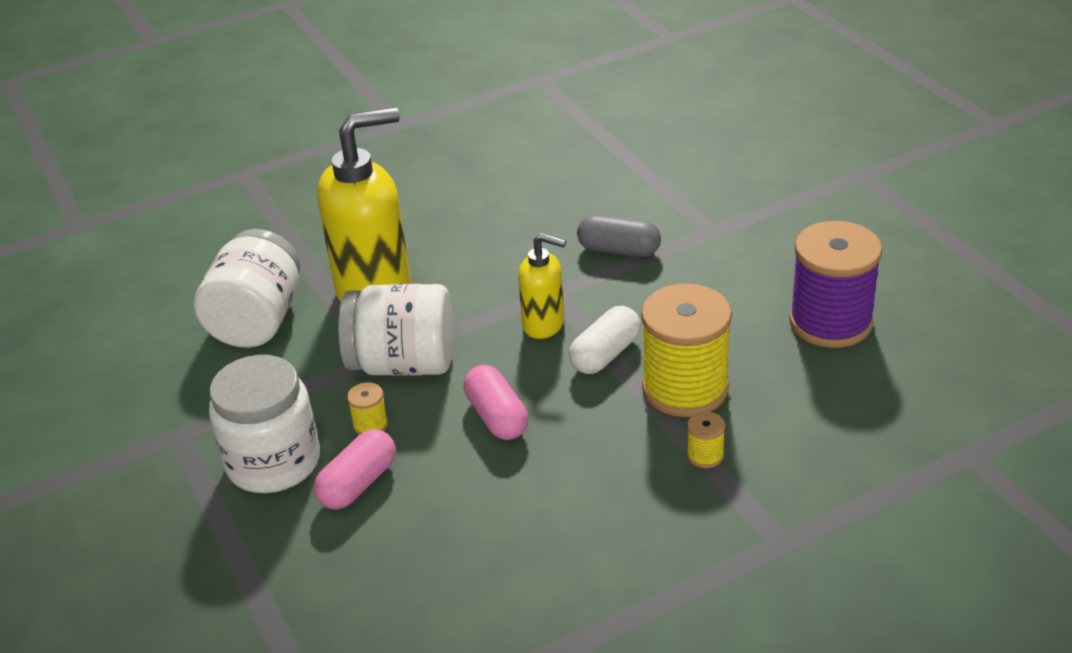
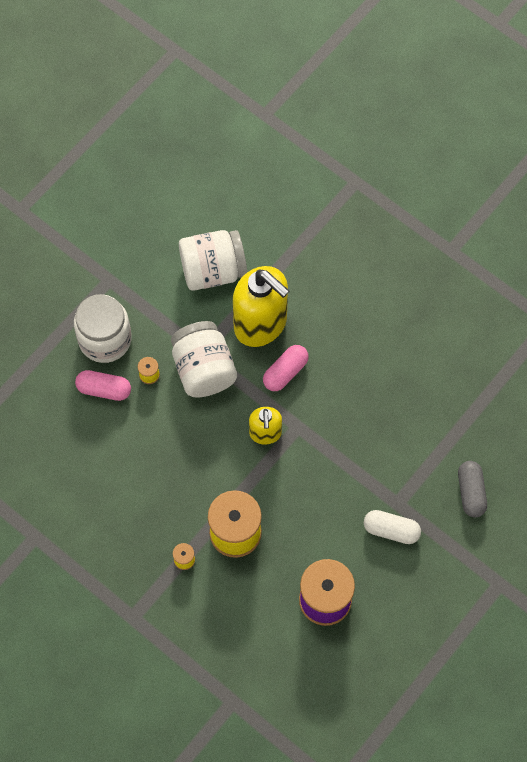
camera: 65 degrees right, 30 degrees up
(496, 417) = (177, 438): pink capsule -> pink capsule (285, 372)
(605, 354) = (250, 478): white capsule -> white capsule (391, 530)
(619, 250) = (354, 451): grey capsule -> grey capsule (471, 492)

